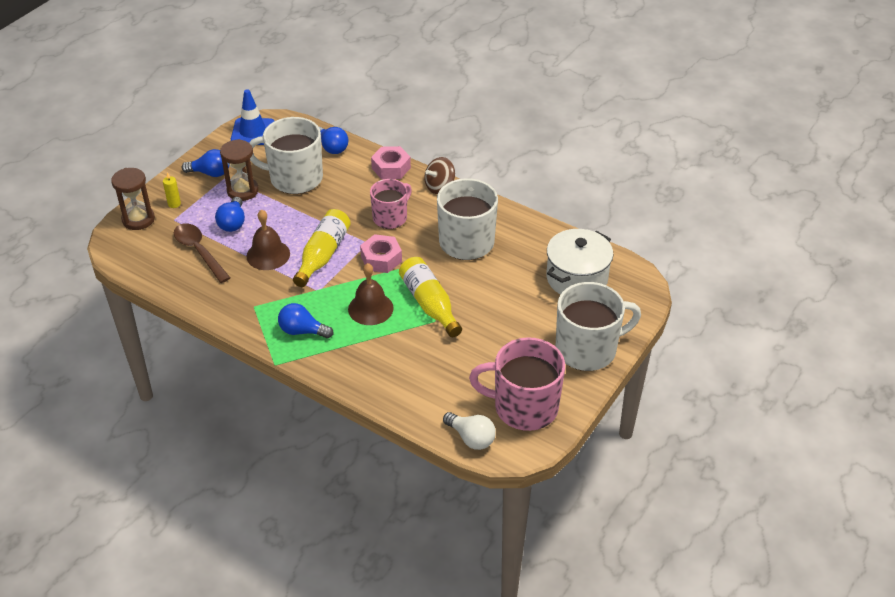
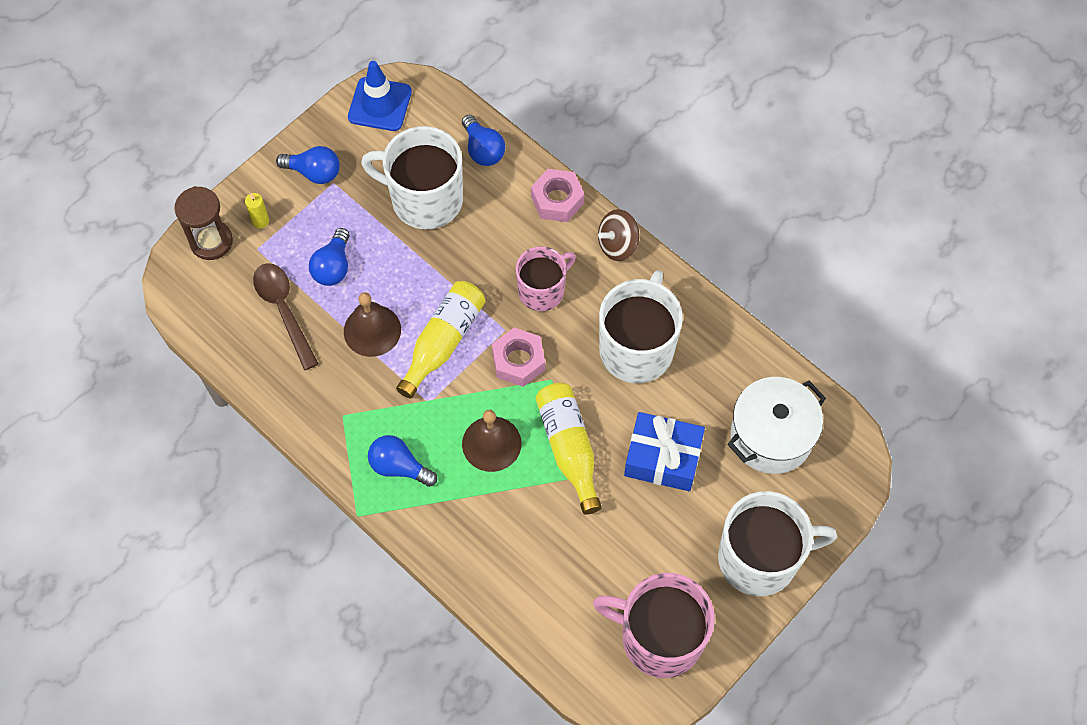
camera: 10 degrees right, 20 degrees up
(243, 191) = (353, 211): brown hourglass -> none
(471, 438) = (584, 674): white light bulb -> none
(500, 300) = (662, 458): none -> blue gift

